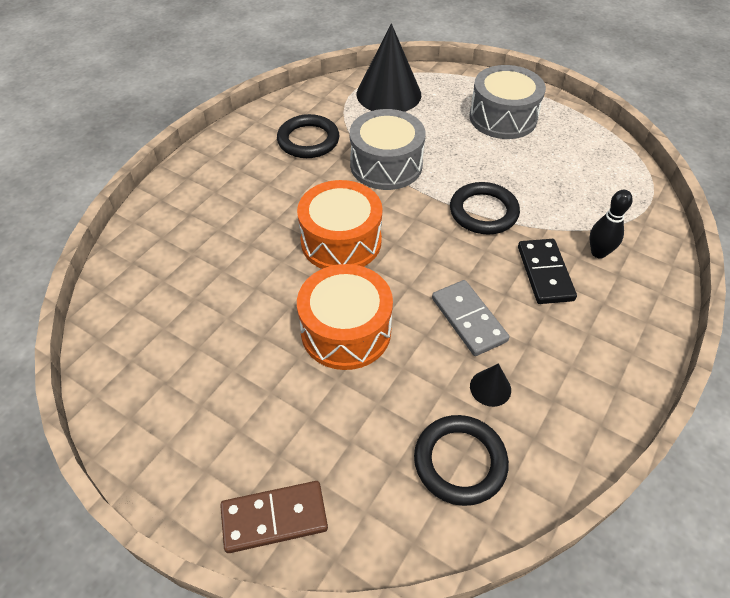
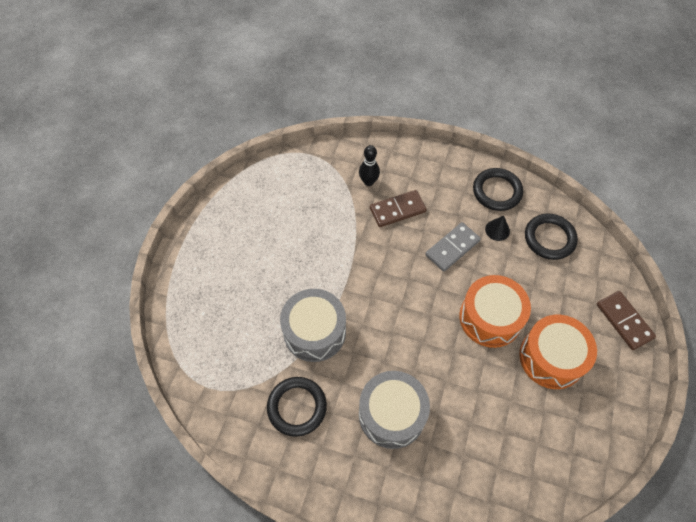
camera: 105 degrees left, 10 degrees up
(341, 241) = (412, 343): orange drum -> orange drum (551, 358)
(388, 94) = (210, 353): black cone -> none
(483, 212) = (350, 252): black ring -> black ring (497, 191)
(503, 117) = (229, 253): grey drum -> grey drum (392, 414)
(545, 273) = (397, 210): black domino -> brown domino

